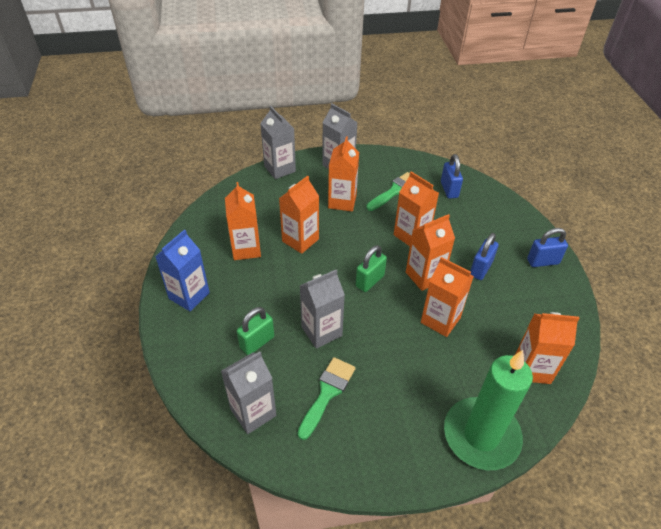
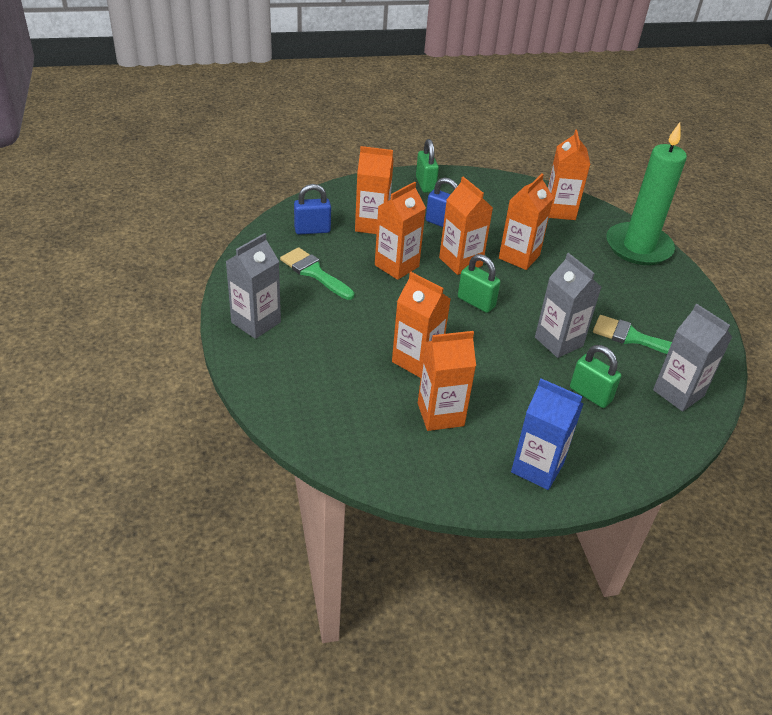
camera: 95 degrees left, 5 degrees down
(280, 169) = (261, 385): grey carton -> none
(342, 201) = (337, 320): orange carton -> orange carton (372, 225)
(542, 261) = (425, 184): blue padlock -> green padlock

